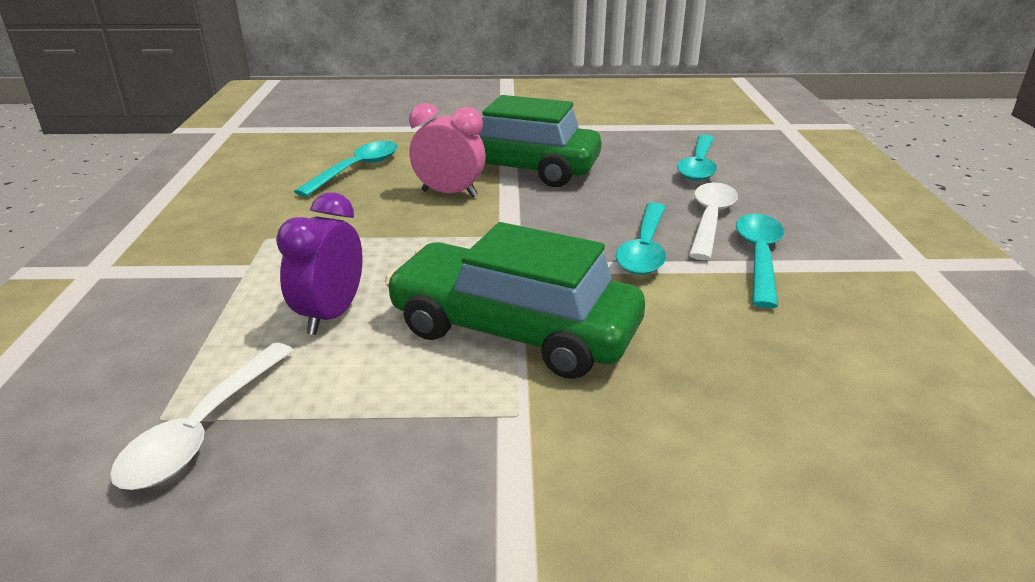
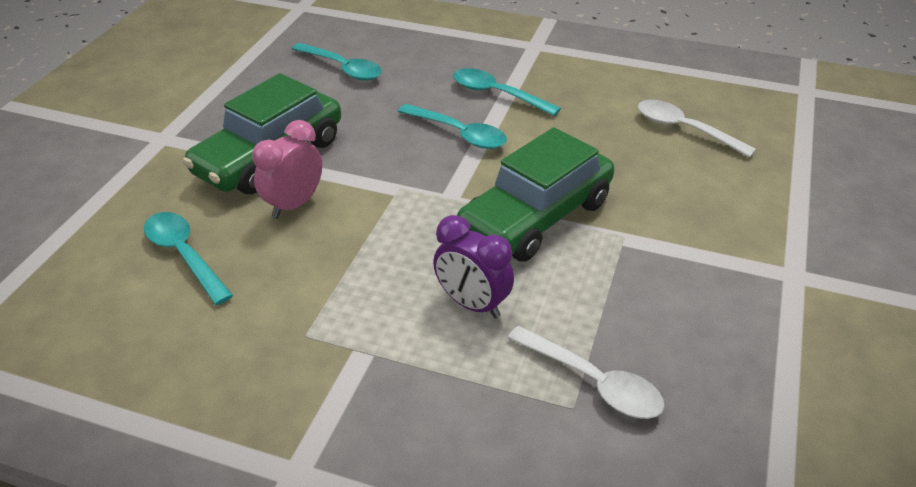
camera: 70 degrees left, 10 degrees up
(710, 220) = (435, 94): white spoon -> white spoon (685, 129)

